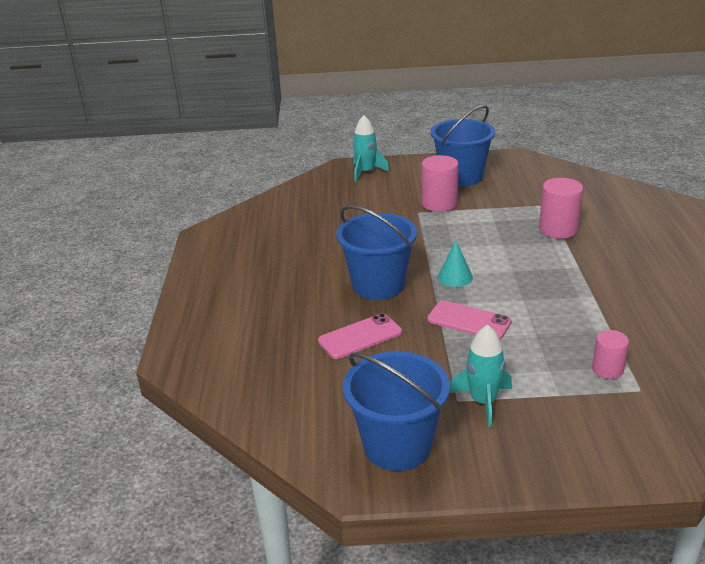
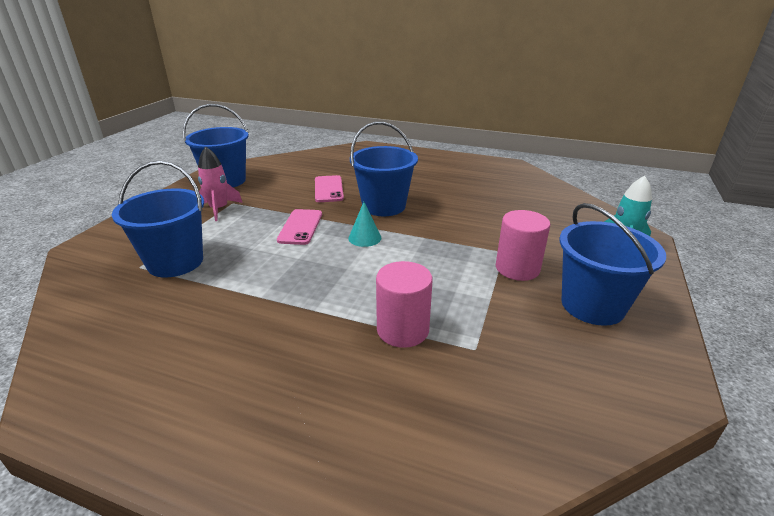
camera: 110 degrees right, 0 degrees up
(469, 321) = (300, 227): pink phone -> pink phone turned 45 degrees counterclockwise
(483, 402) = (219, 209): turquoise rocket -> pink rocket
(607, 369) = (175, 262): pink cylinder -> blue bucket

